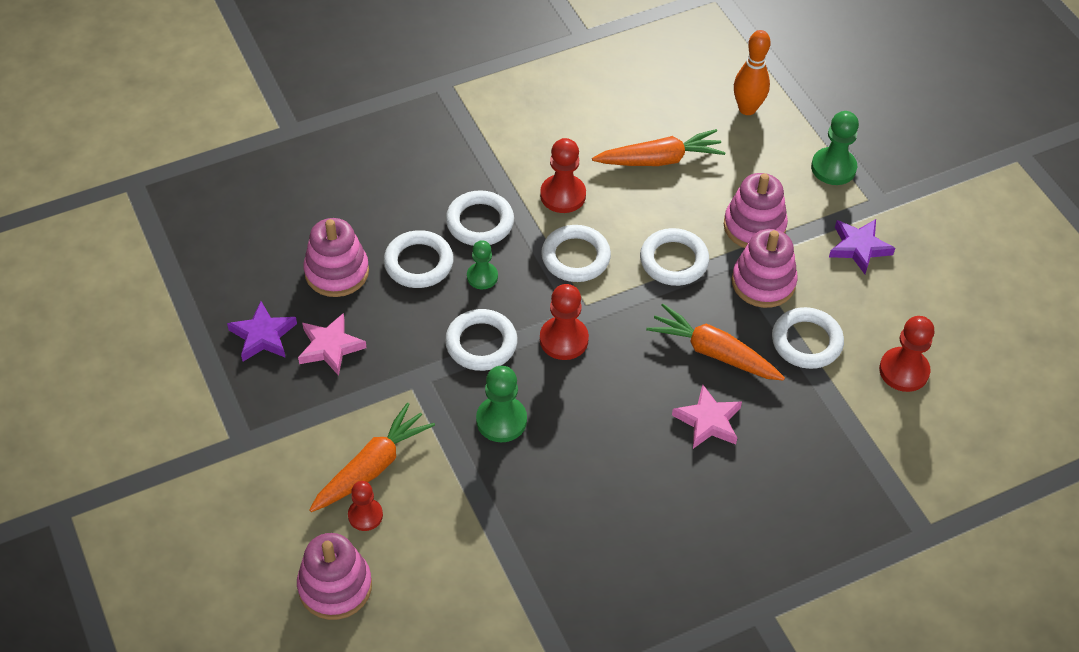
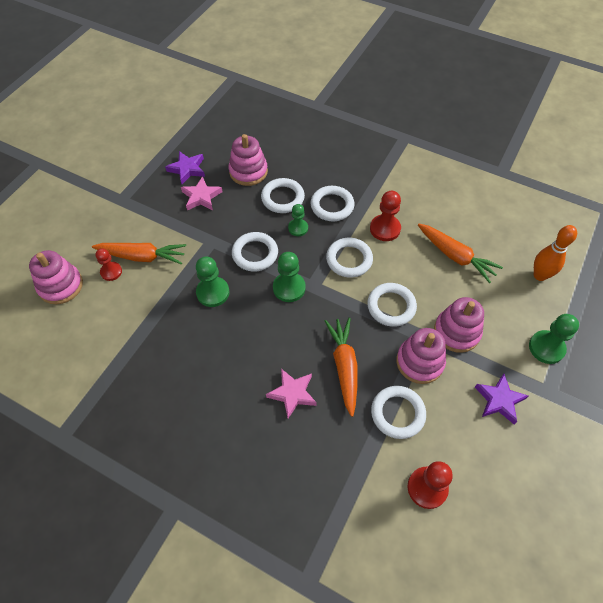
camera: 55 degrees right, 5 degrees up
(564, 339) = (289, 288): red pawn -> green pawn

